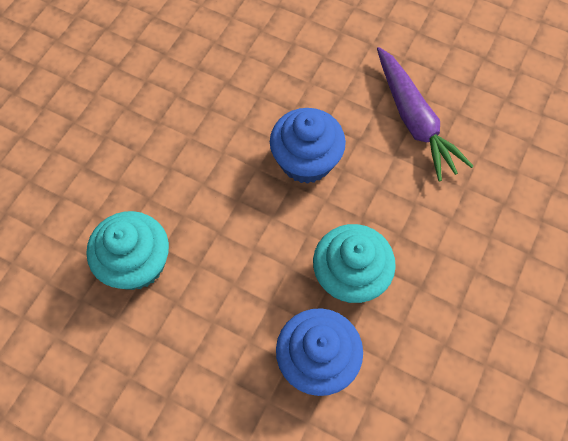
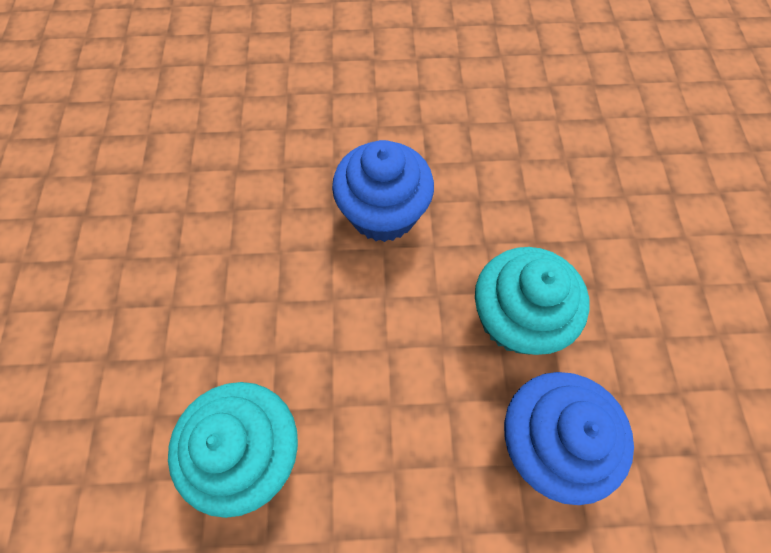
camera: 30 degrees left, 0 degrees up
(414, 120) = (468, 114): purple carrot -> none

